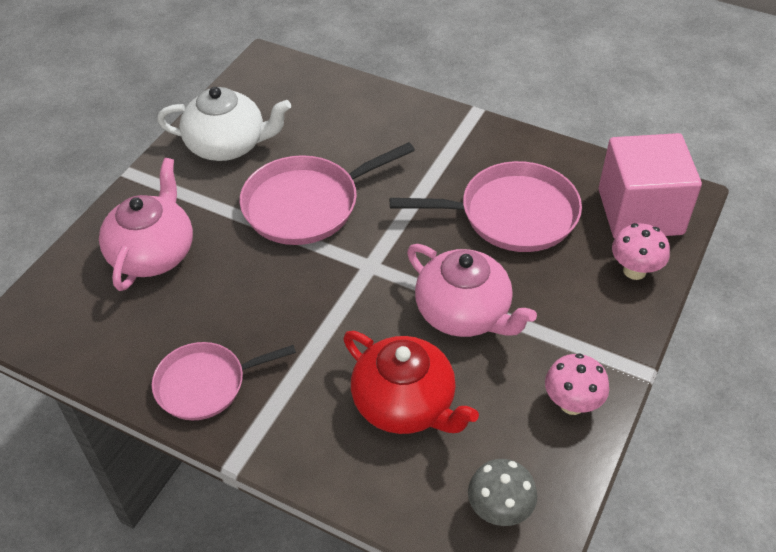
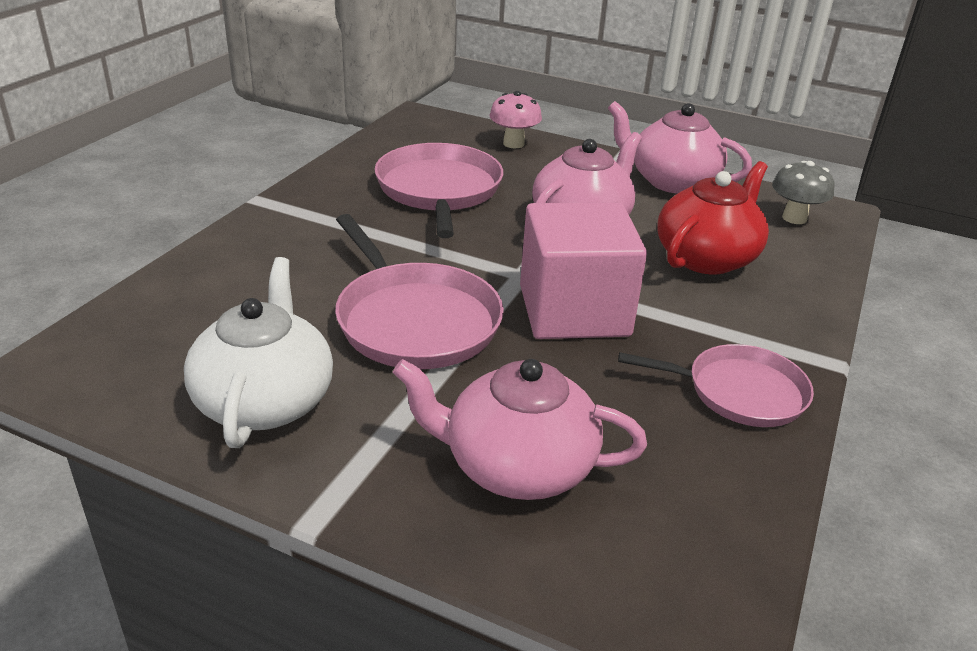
camera: 95 degrees left, 15 degrees down
(205, 384) = (739, 392): pink pan -> pink pan turned 60 degrees counterclockwise
(572, 403) = (671, 181): pink mushroom -> pink teapot
(640, 212) = (438, 134): pink cube -> pink cube (574, 311)

